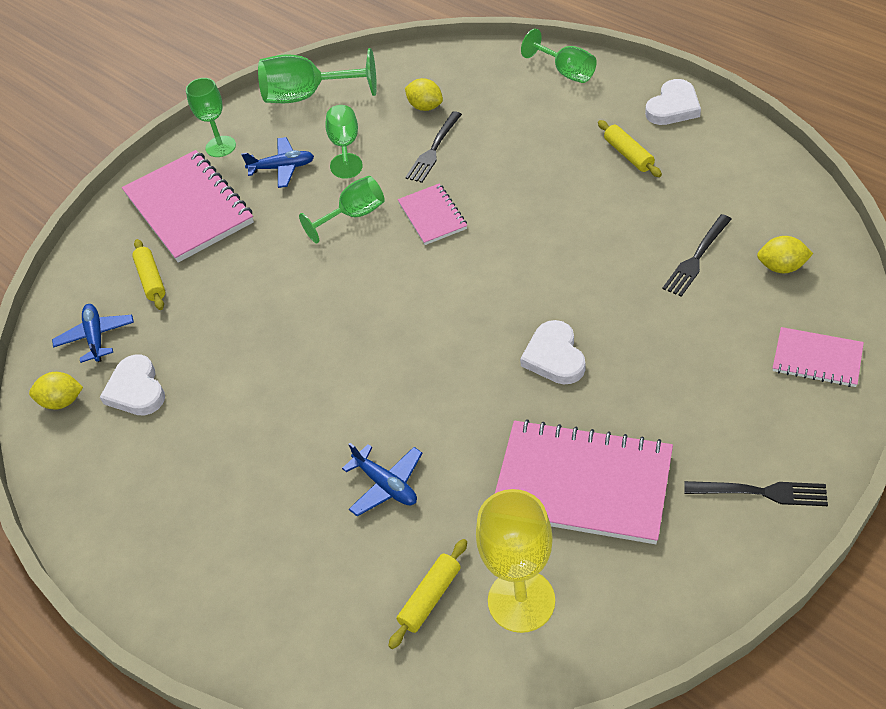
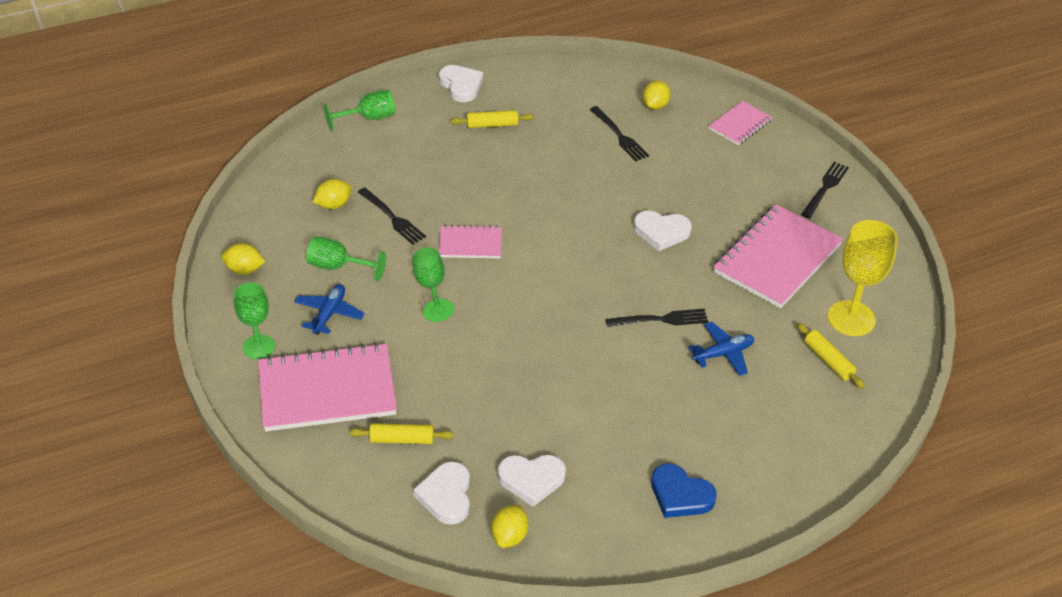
camera: 75 degrees left, 5 degrees down
(96, 337) = (446, 495): blue plane -> white heart
(159, 519) = (680, 495): none -> blue heart
(308, 96) = (244, 270): green goblet -> yellow lemon
(409, 408) = (660, 319): none -> black fork

